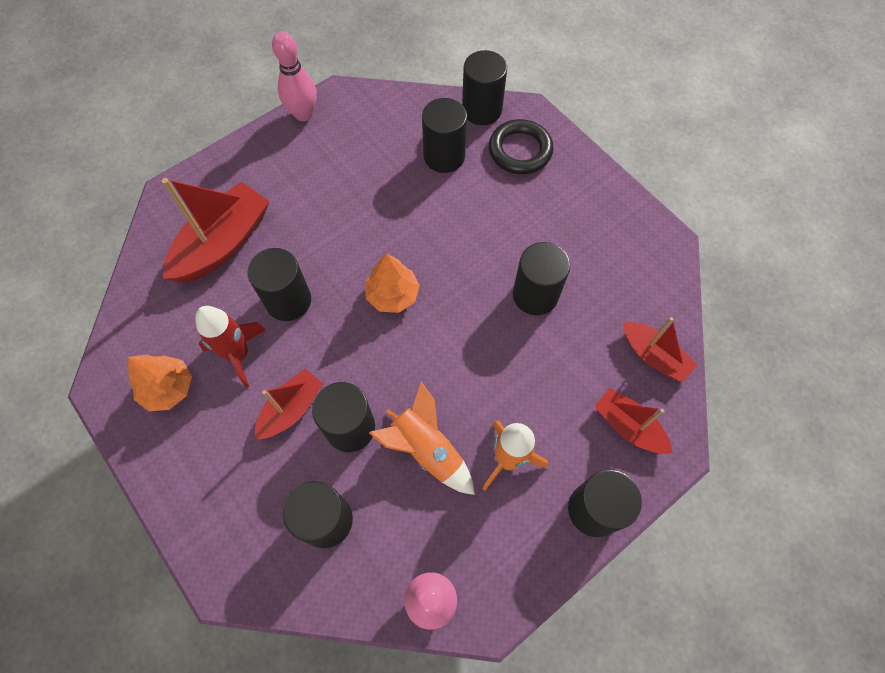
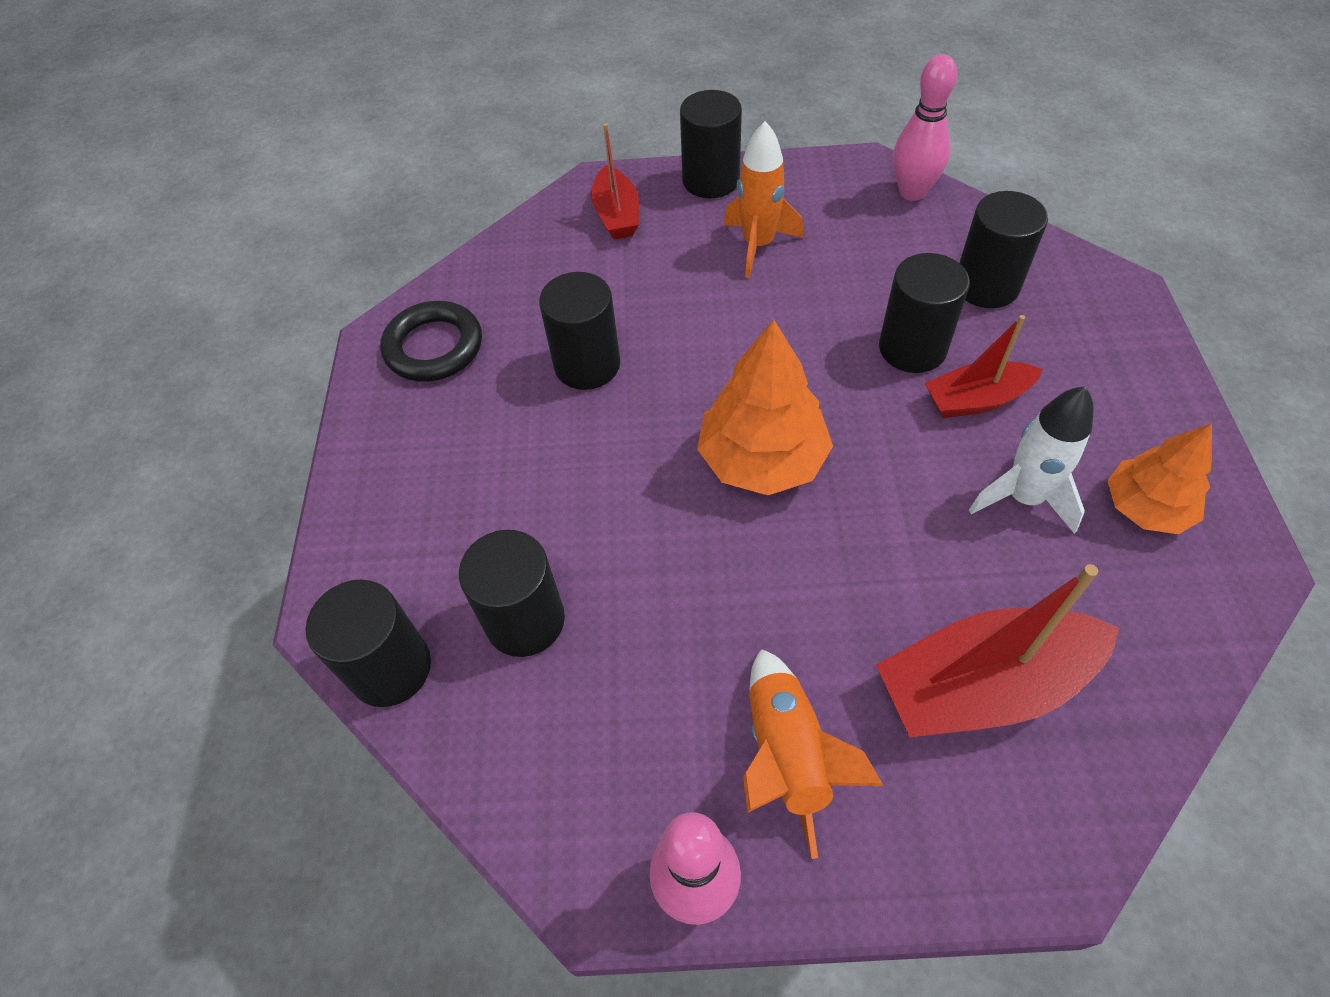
camera: 140 degrees left, 10 degrees down
(238, 354) = (1023, 498): red rocket -> white rocket
(288, 300) = (915, 532): black cylinder -> none
(393, 295) = (762, 459): orange tree -> orange tree, size x1.52
(427, 449) = (837, 290): orange rocket -> orange rocket (787, 755)
(520, 150) = (411, 557): black ring -> black ring (434, 347)
(653, 356) = (529, 251): red boat -> none

